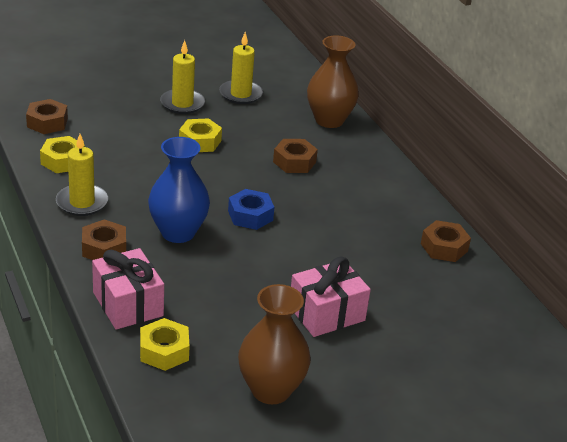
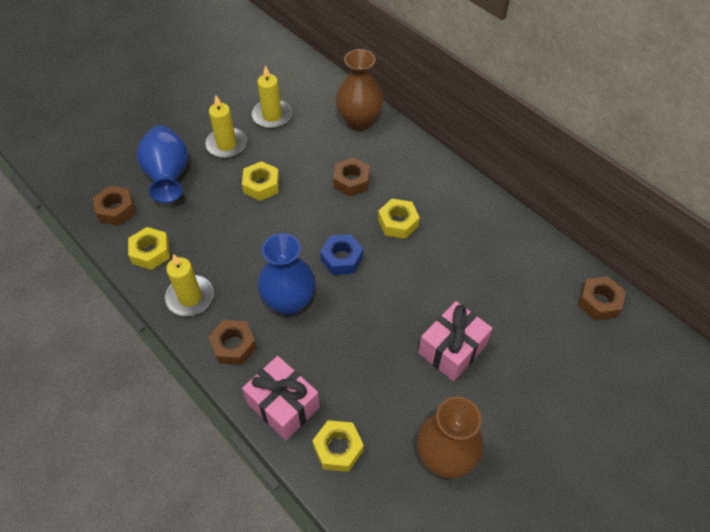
camera: 15 degrees left, 20 degrees up
(111, 112) = (168, 176): none -> blue vase
(325, 205) = (398, 223): none -> yellow nut
(444, 247) = (512, 236): brown nut -> brown nut (599, 302)

